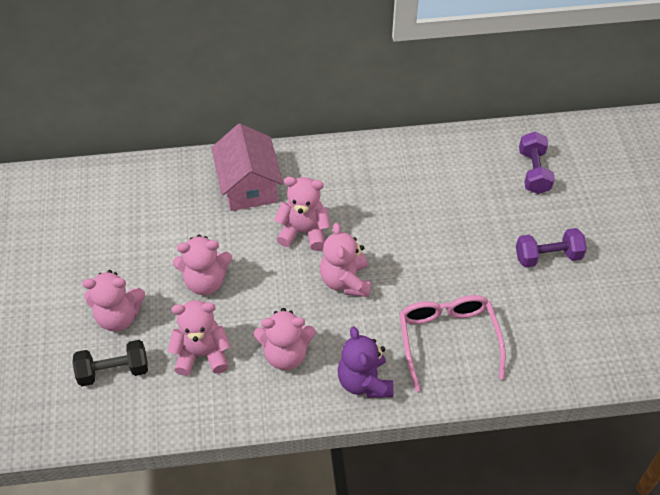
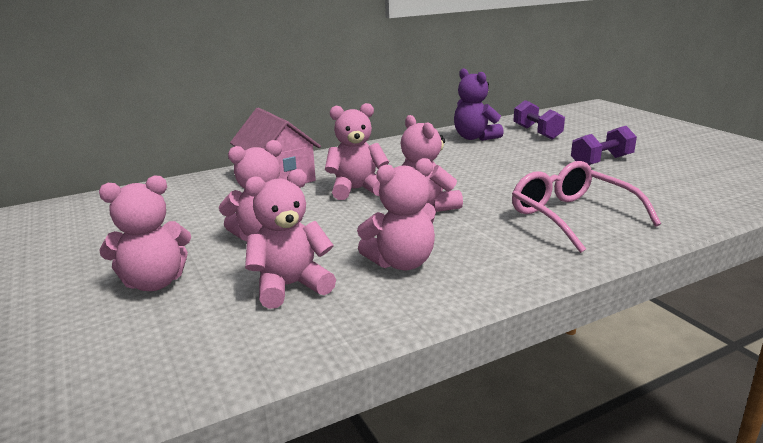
camera: 20 degrees left, 30 degrees down
(113, 370) = (162, 329): black dumbbell -> none
(364, 381) = (515, 260): purple teddy bear -> purple teddy bear (474, 138)

